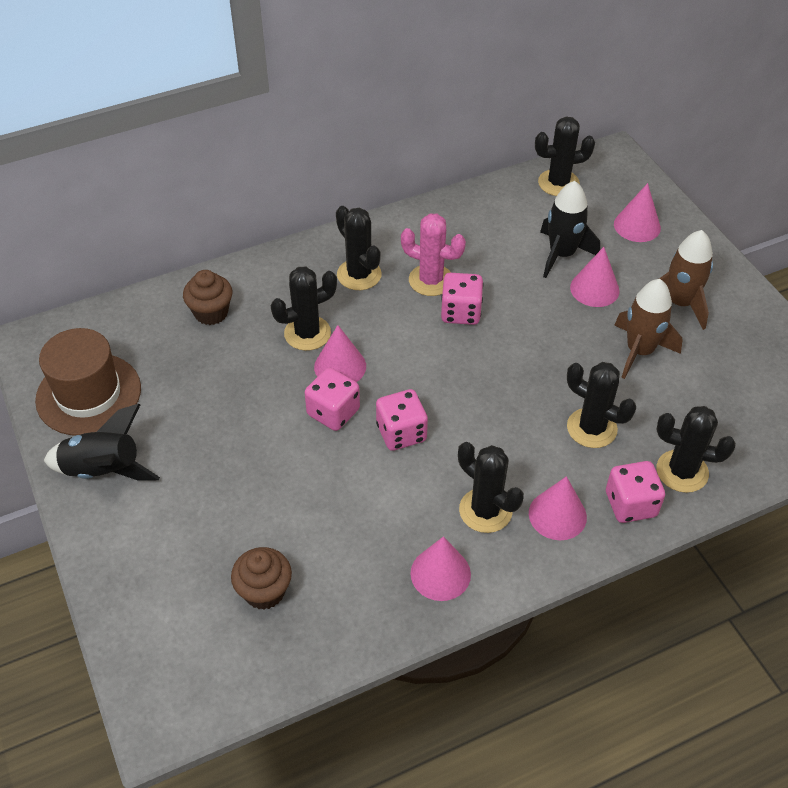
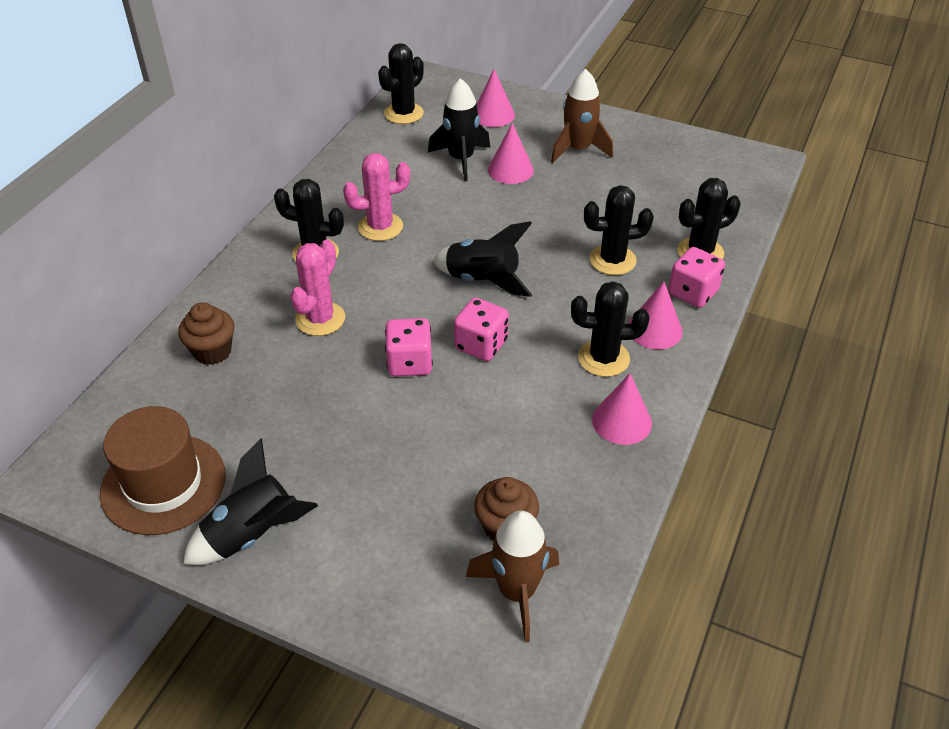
camera: 40 degrees left, 5 degrees down
(307, 333) = (320, 319): black cactus -> pink cactus
(340, 366) = (376, 327): pink cone -> none
(460, 312) = (430, 236): pink dice -> none
(462, 377) = (482, 280): none -> black rocket
(639, 351) = (587, 193): brown rocket -> brown rocket (517, 592)

